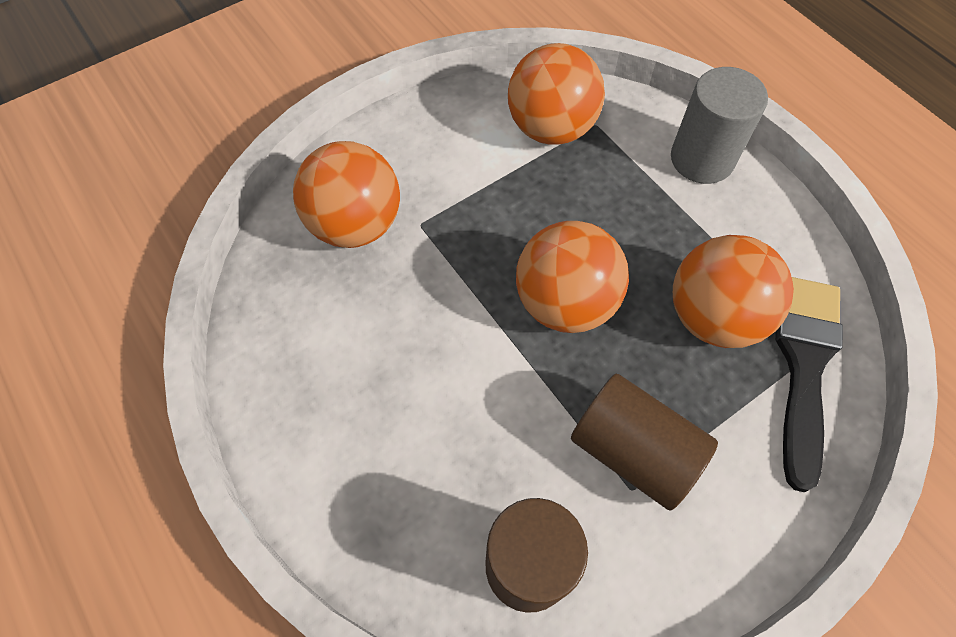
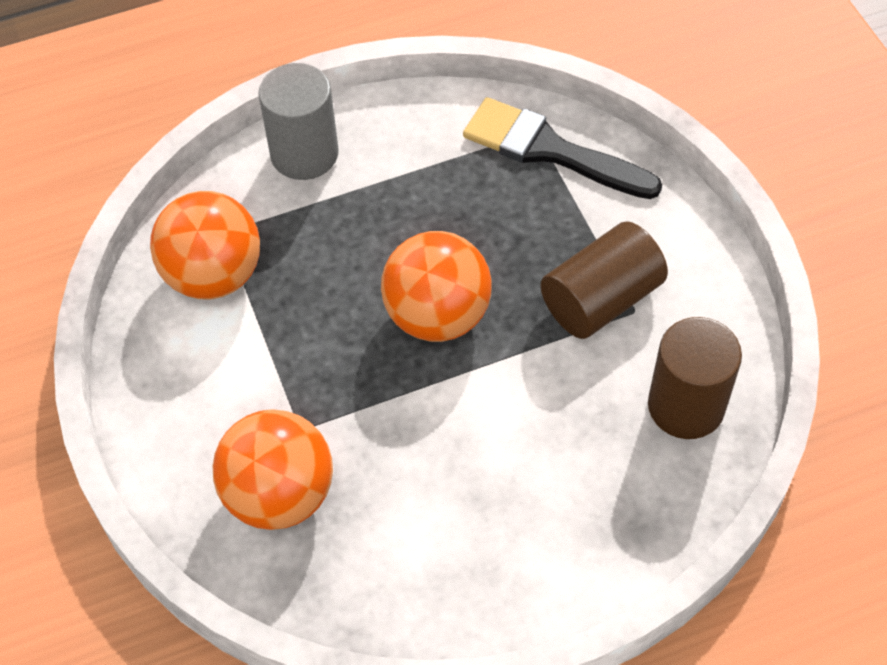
camera: 75 degrees left, 5 degrees down
(713, 317) = (485, 201): orange ball -> none

